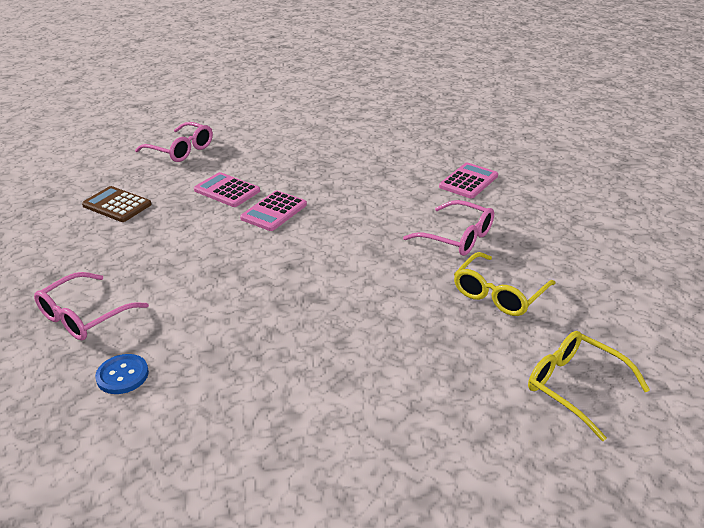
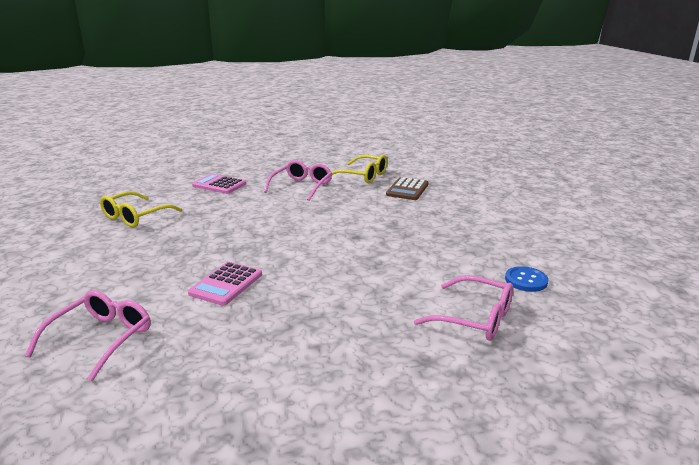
camera: 100 degrees left, 10 degrees down
(117, 205) = (260, 356): brown calculator -> brown calculator (407, 189)
(274, 211) = (270, 253): pink calculator -> none
(574, 386) = (431, 163): yellow glasses -> yellow glasses (135, 217)

